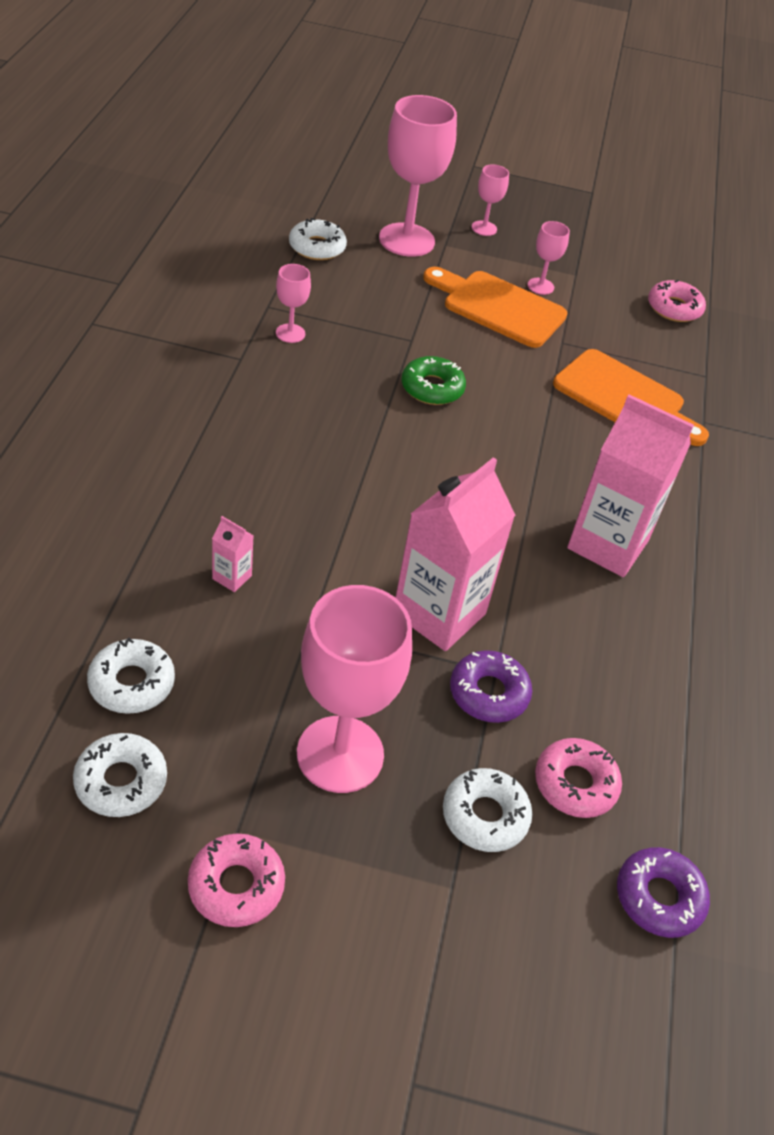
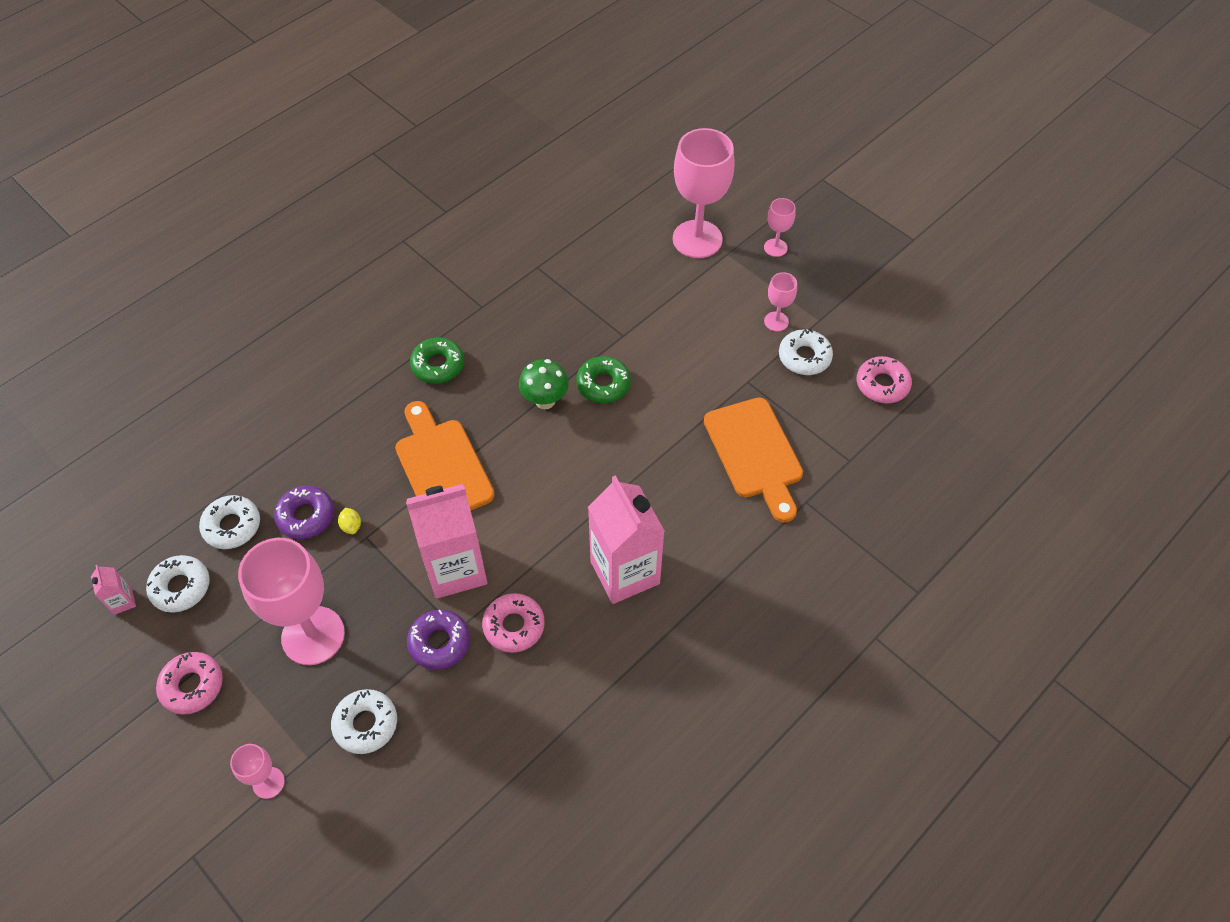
camera: 40 degrees right, 10 degrees up
(232, 577) = (344, 479): pink carton -> pink carton (122, 601)
(241, 428) = (438, 365): none -> green donut
(283, 621) = (351, 526): none -> yellow lemon
(290, 333) = (534, 297): pink goblet -> pink goblet (268, 782)
(317, 247) = (617, 224): white donut -> white donut (804, 357)
(387, 422) = (545, 401): none -> green mushroom
(498, 307) = (721, 329): orange cutting board -> orange cutting board (442, 466)
(575, 784) = (441, 735): pink donut -> pink donut (514, 626)
(659, 897) = (427, 840): purple donut -> purple donut (306, 516)

